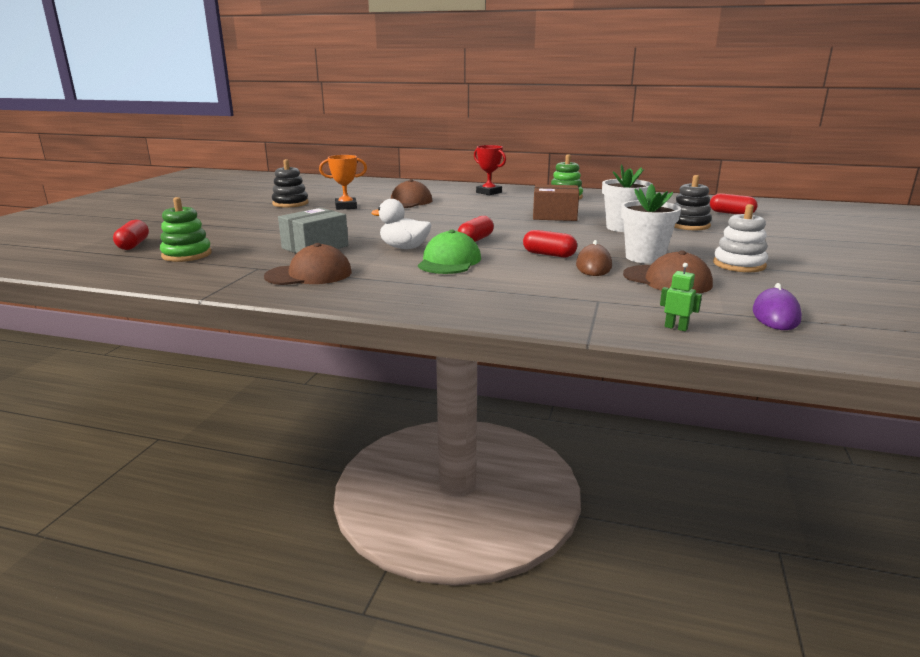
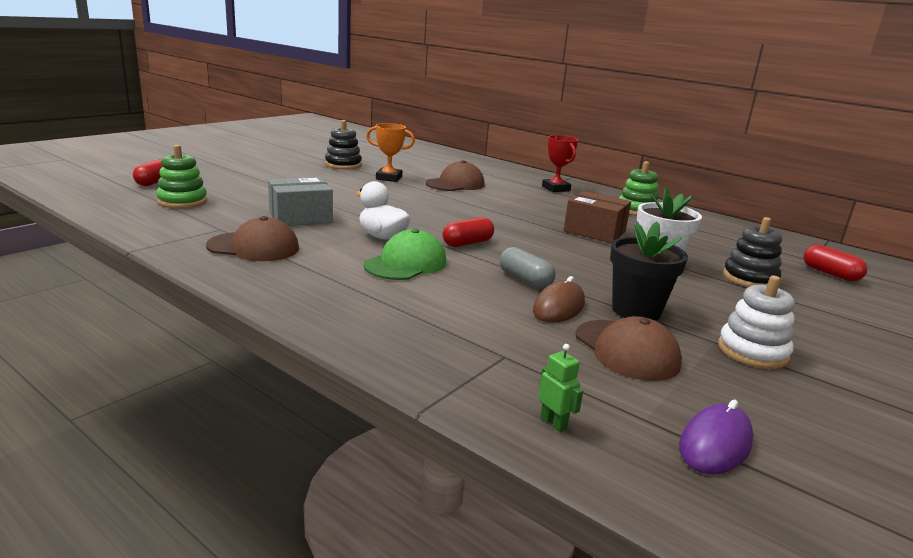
camera: 20 degrees right, 0 degrees up
(549, 254) = (525, 280): red capsule -> grey capsule
(644, 257) = (636, 311): white flower pot -> black flower pot

